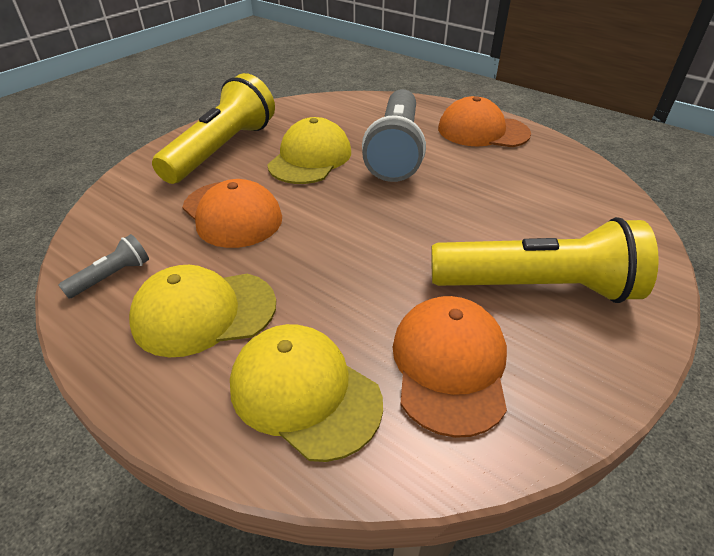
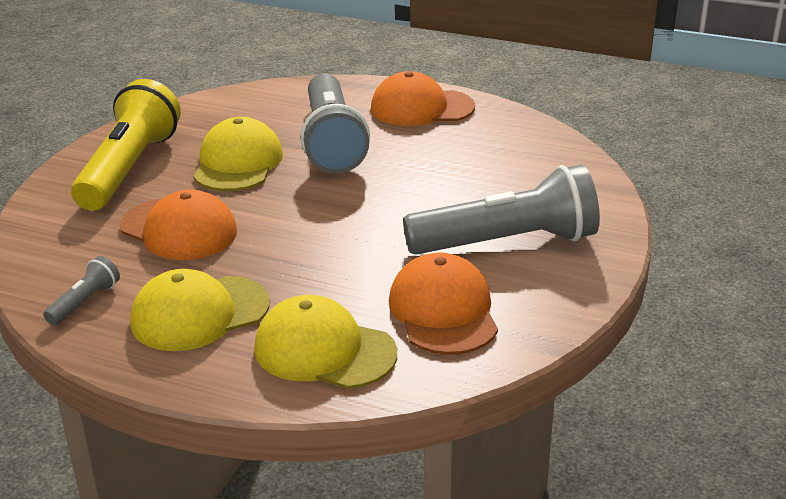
camera: 15 degrees left, 10 degrees down
(536, 287) = (506, 243): yellow flashlight -> grey flashlight

